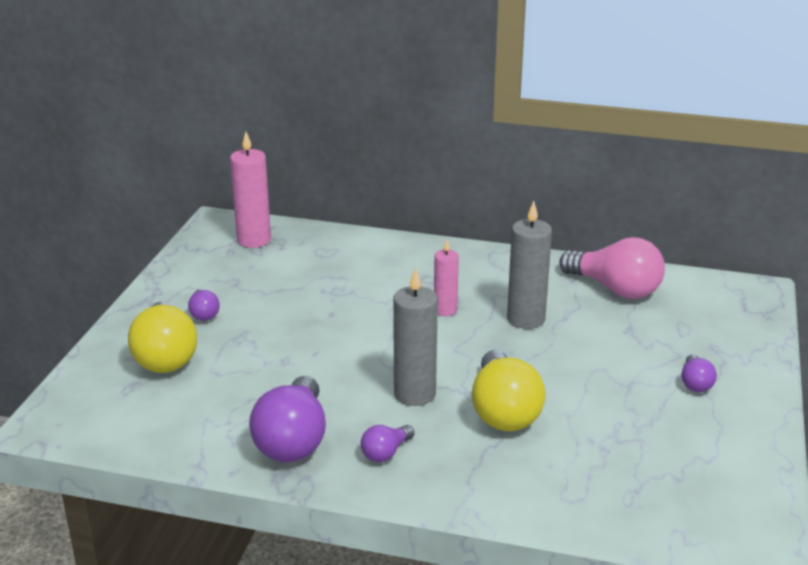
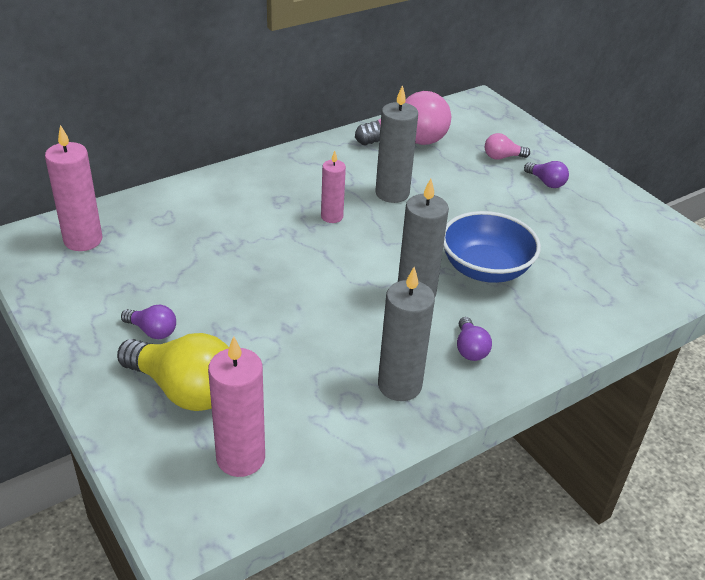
camera: 50 degrees left, 10 degrees up
(130, 412) = (241, 458): none -> pink candle
(293, 440) = (399, 385): purple light bulb -> grey candle
(503, 411) = (485, 269): yellow light bulb -> blue bowl
(688, 343) = (502, 157): none -> pink light bulb

